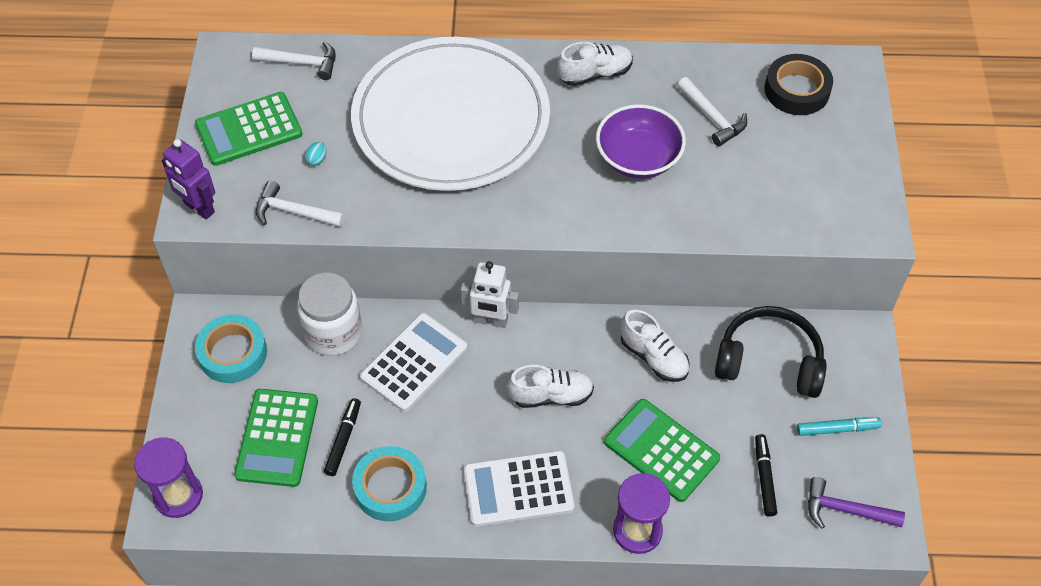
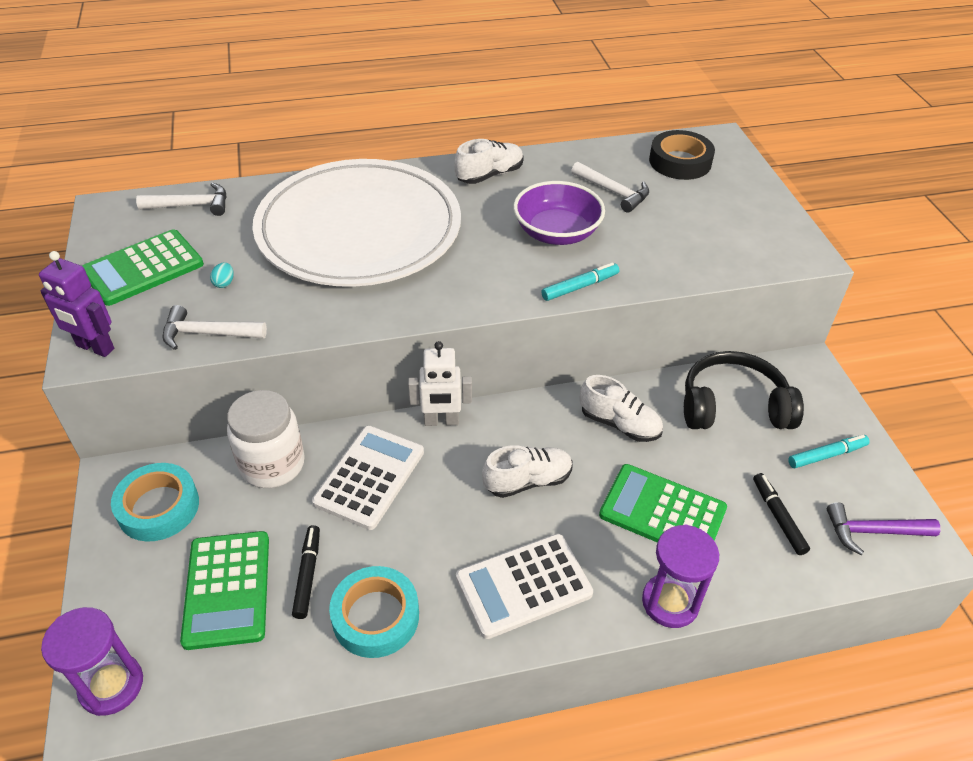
camera: 15 degrees left, 10 degrees down
(639, 225) = (580, 287): none -> turquoise marker

